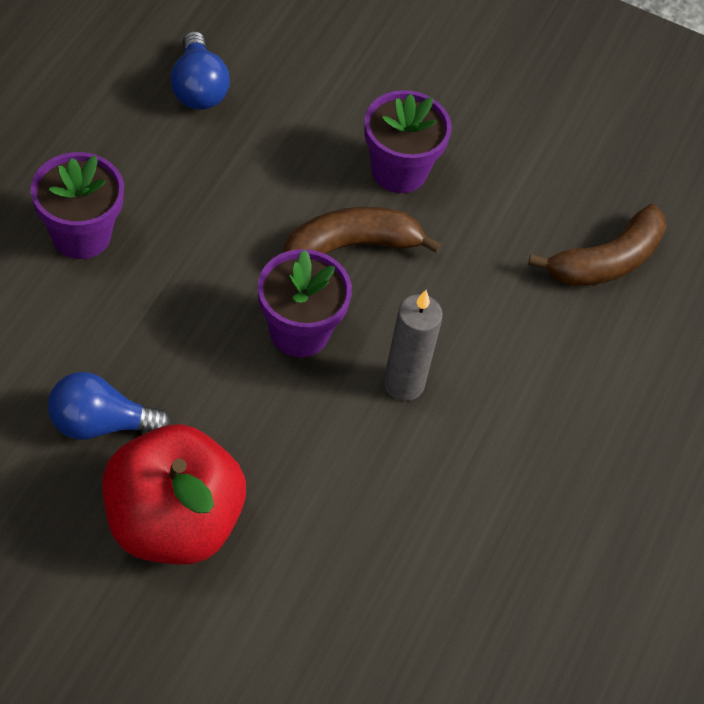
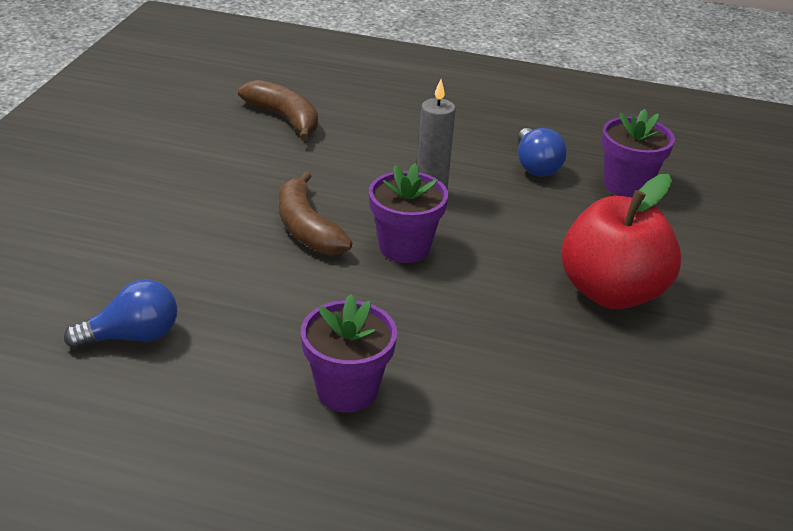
camera: 95 degrees left, 20 degrees down
(100, 423) = (547, 344): blue light bulb -> blue light bulb (535, 166)
(399, 171) = (218, 210): purple flower pot -> purple flower pot (626, 185)

